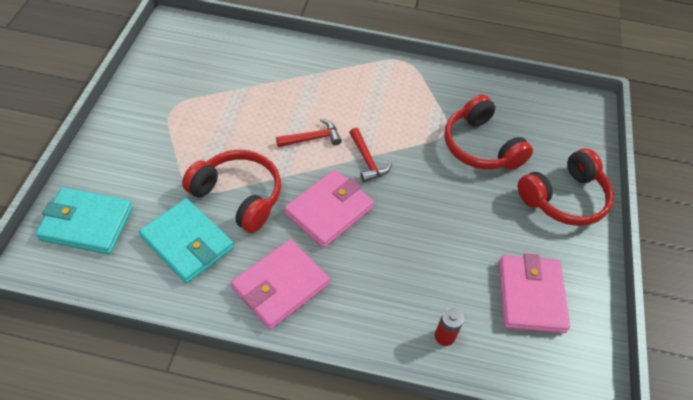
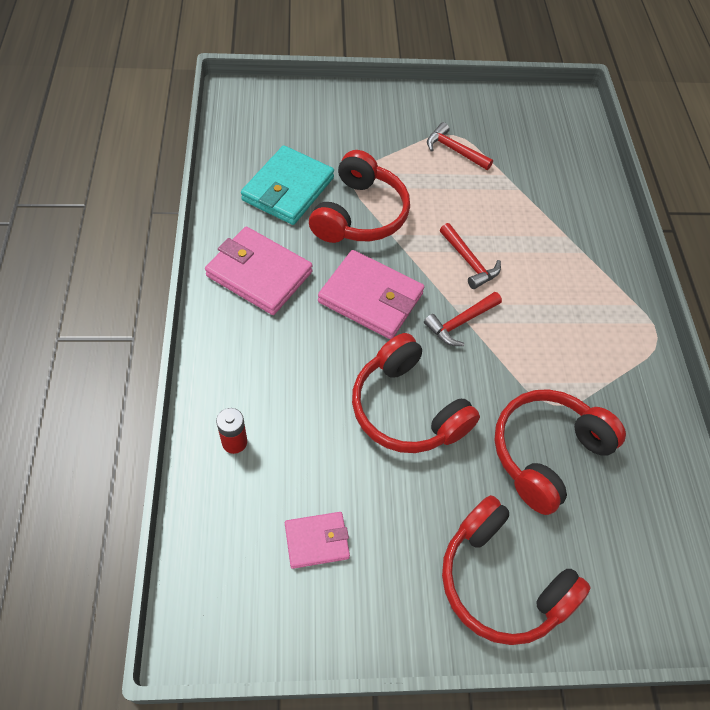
camera: 75 degrees right, 5 degrees up
(87, 223) = (286, 115): turquoise wallet -> none
(191, 112) = (454, 150): none -> red hammer
(434, 214) = (407, 408): none -> red headphones
(531, 296) = (317, 541): pink wallet -> pink wallet, size x0.56

